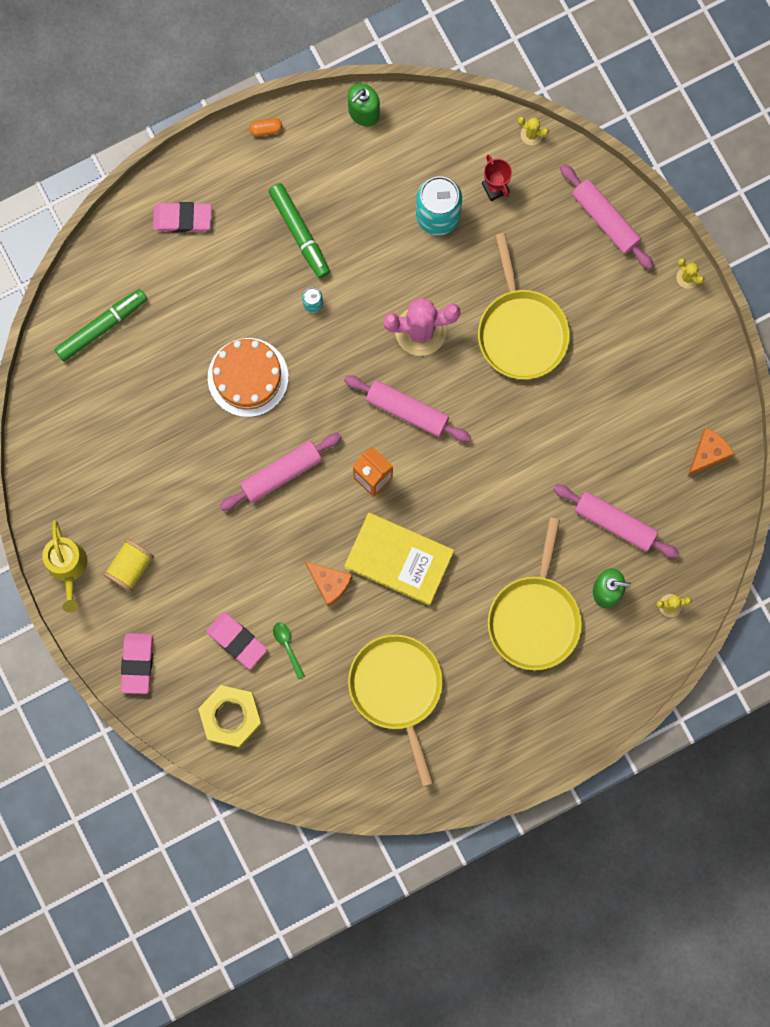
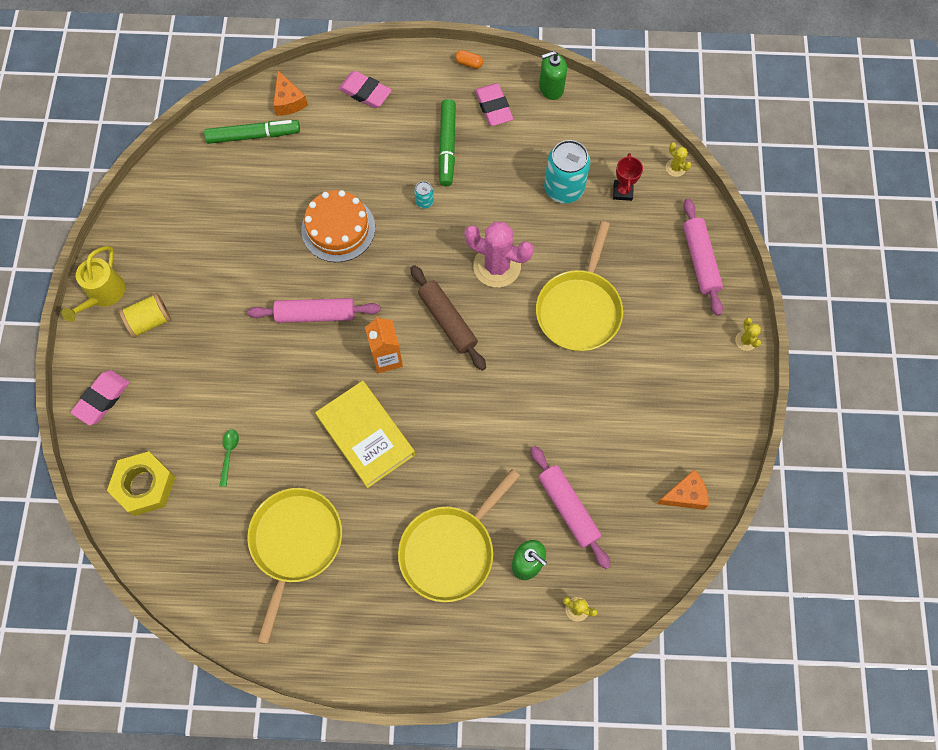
camera: 30 degrees right, 10 degrees down
(237, 641) = (192, 426): pink eraser -> pink eraser (493, 107)
(329, 583) = (297, 422): orange cheese -> orange cheese (288, 101)
(407, 411) = (447, 321): pink rolling pin -> brown rolling pin

